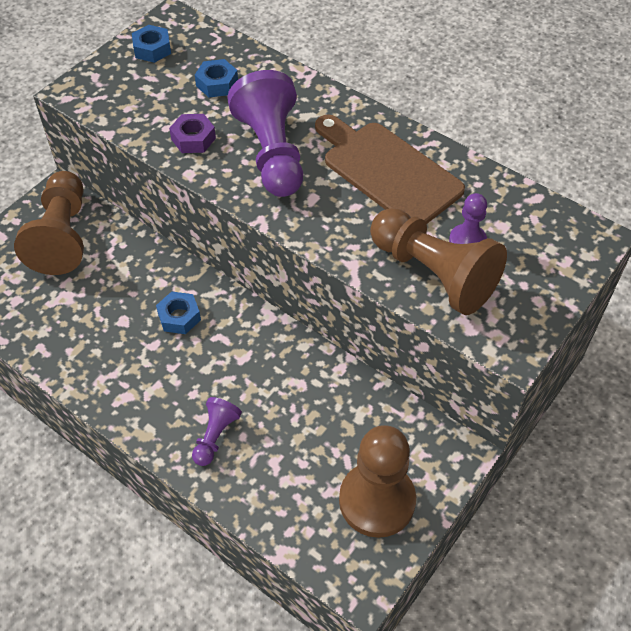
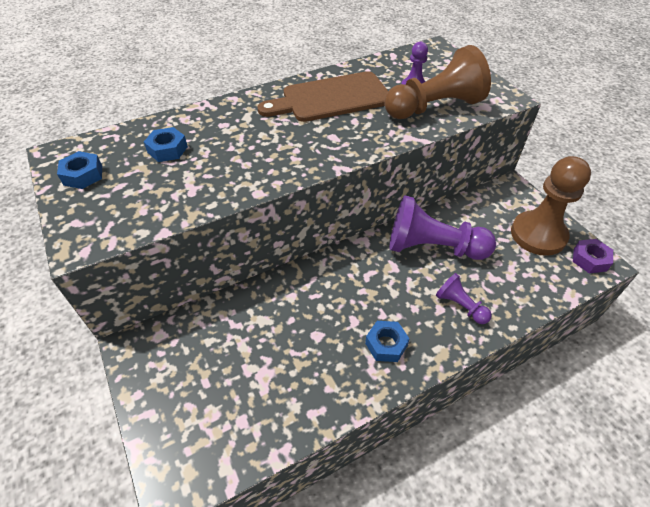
camera: 65 degrees left, 5 degrees down
(62, 236) = (188, 357): brown pawn -> none
(179, 317) = (334, 294): blue nut -> blue nut (386, 344)
(193, 139) = (219, 180): purple nut -> purple nut (589, 259)
(272, 153) = (272, 143): purple pawn -> purple pawn (432, 247)

